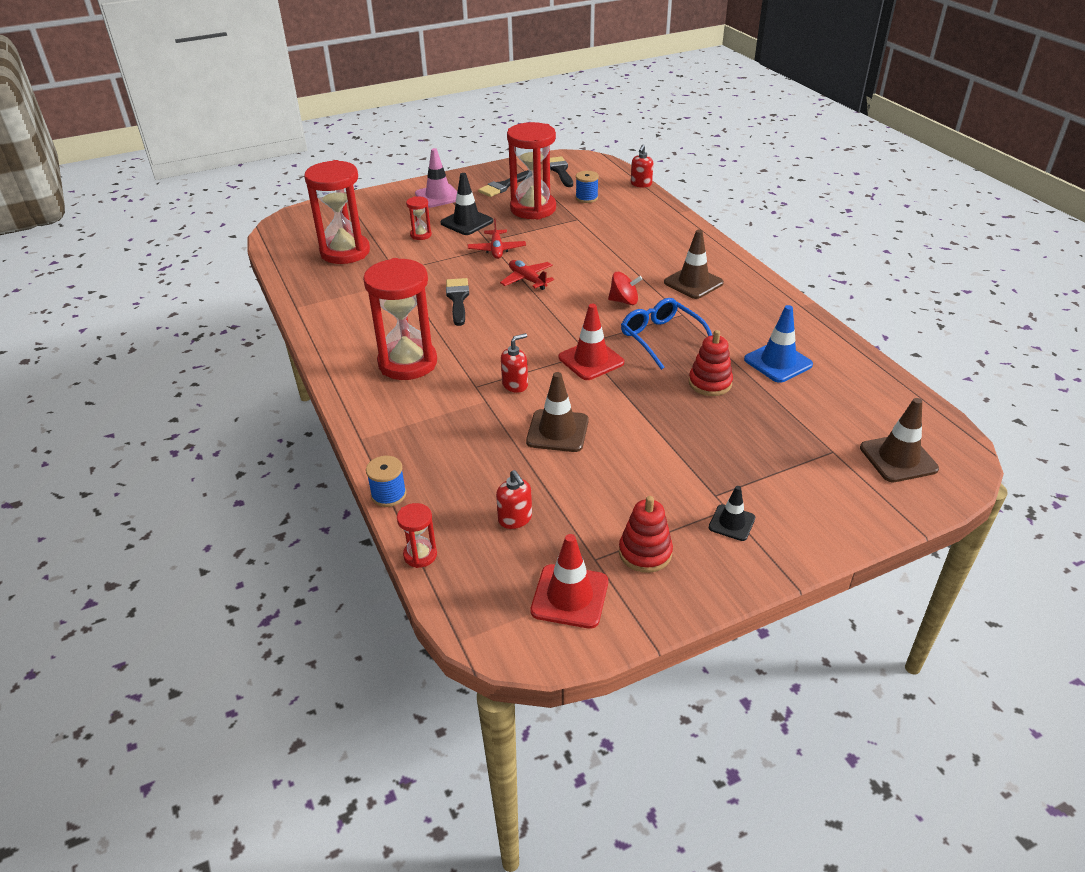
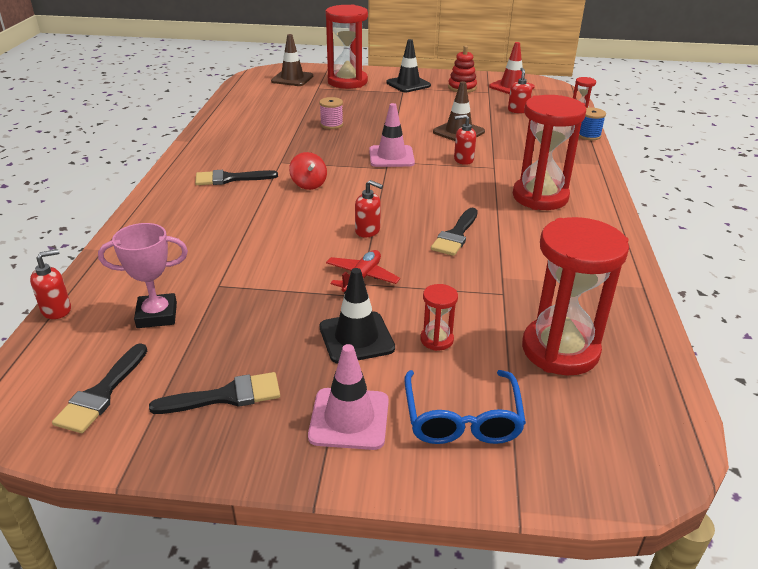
camera: 150 degrees left, 5 degrees down
(527, 280) = (368, 231): red plane -> red soap dispenser
(533, 209) = (246, 325): red hourglass -> red hourglass (347, 82)
(586, 198) = (157, 315): blue spool -> pink trophy
(591, 360) = (391, 157): red traffic cone -> pink traffic cone
(624, 301) = (308, 184): red spinning top -> red spinning top turned 150 degrees counterclockwise
(661, 338) = (322, 153): blue glasses -> blue glasses (462, 418)
(693, 283) = (230, 179): brown traffic cone -> black brush
(710, 383) = (331, 125): red stacking toy -> pink spool
(731, 523) = (408, 84): black traffic cone -> black traffic cone, size x1.62
(778, 362) = (271, 121): blue traffic cone -> none

